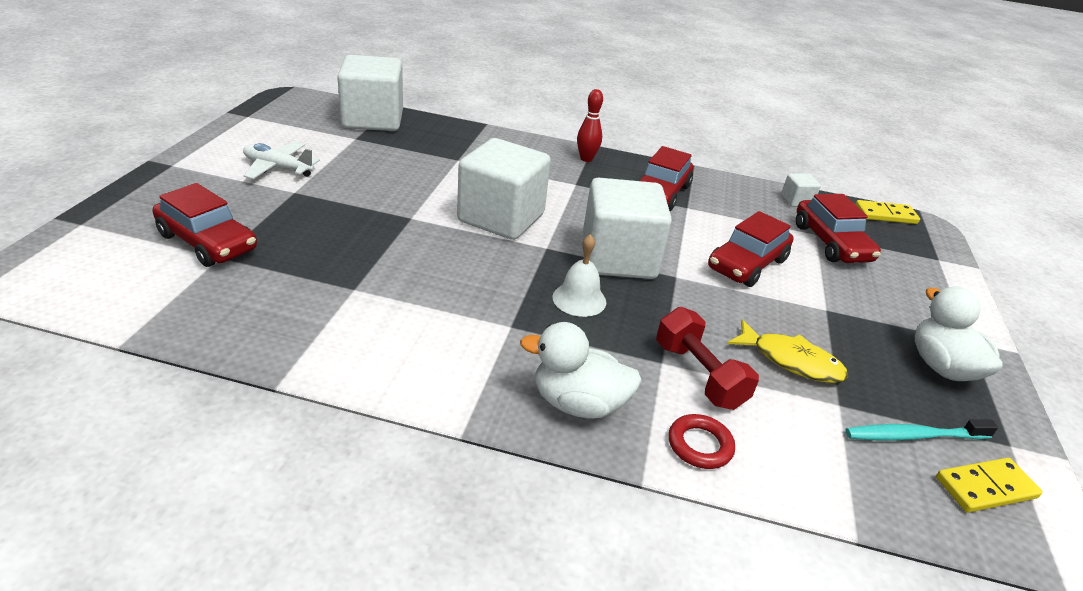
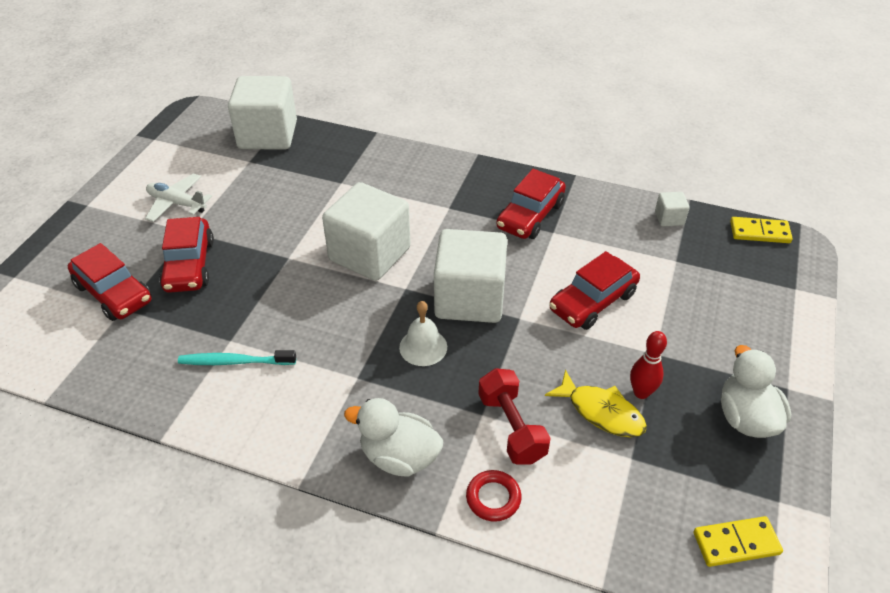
camera: 10 degrees right, 10 degrees up
(586, 159) = (466, 174): red bowling pin -> red bowling pin (641, 392)
(831, 243) = (687, 272): red car -> red car (189, 265)
(914, 436) = (690, 491): turquoise toothbrush -> turquoise toothbrush (235, 362)

